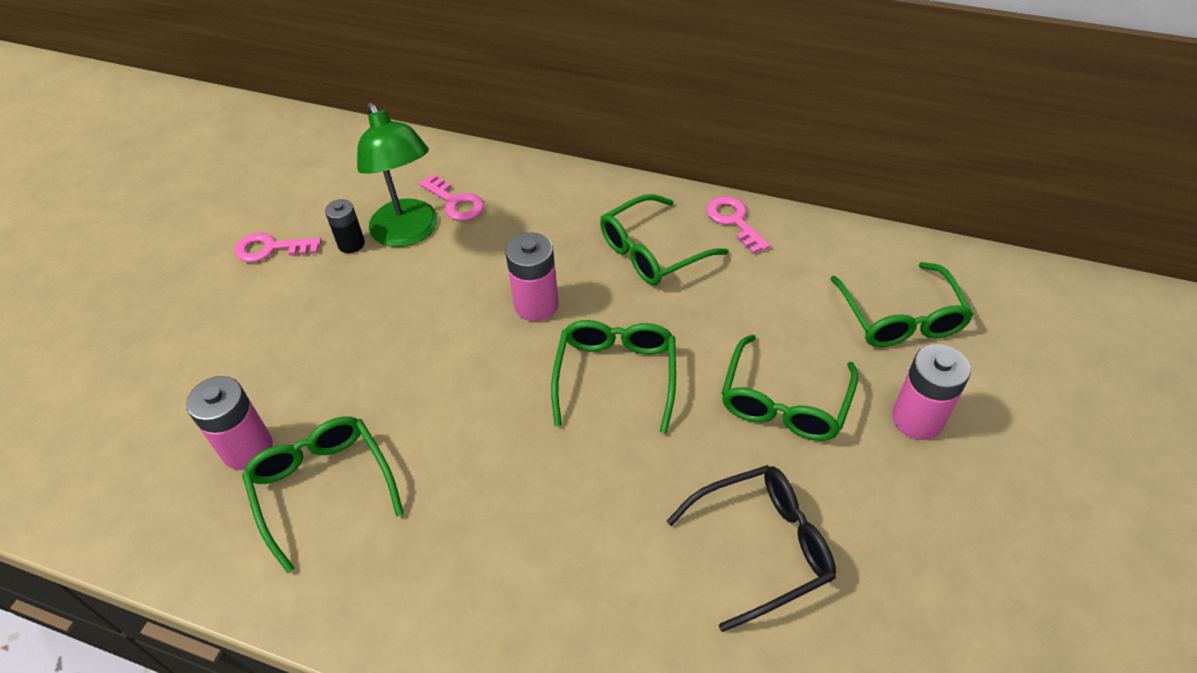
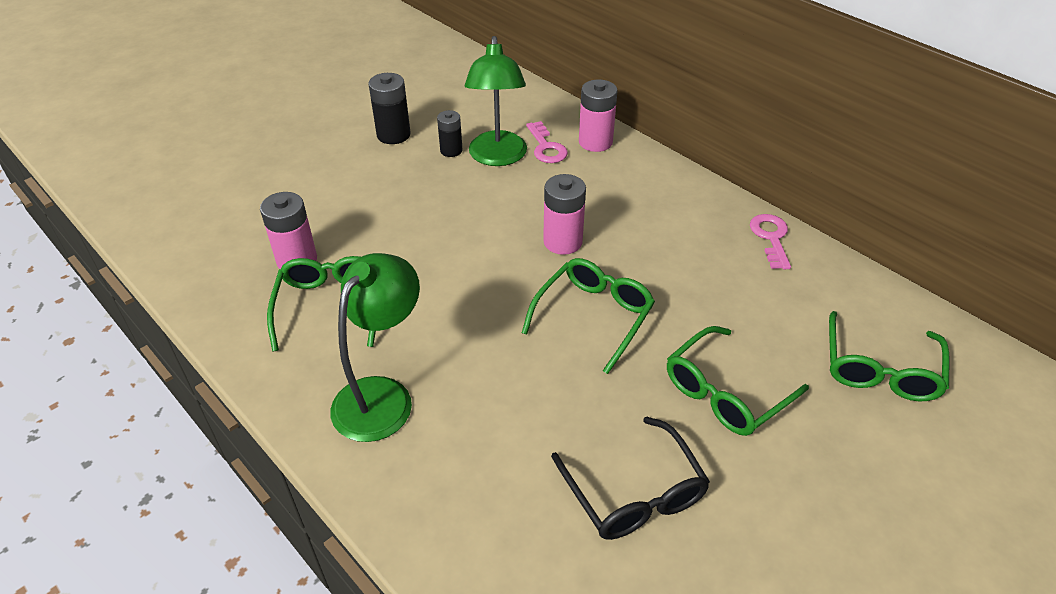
camera: 25 degrees right, 5 degrees down
(271, 248) = (393, 135): pink key -> black battery
(447, 566) = (382, 395): none -> green lamp
(652, 252) = (683, 237): green glasses -> none
(762, 547) = (634, 493): black glasses -> black glasses turned 60 degrees clockwise
(917, 419) = (842, 456): pink battery -> pink battery (595, 142)

